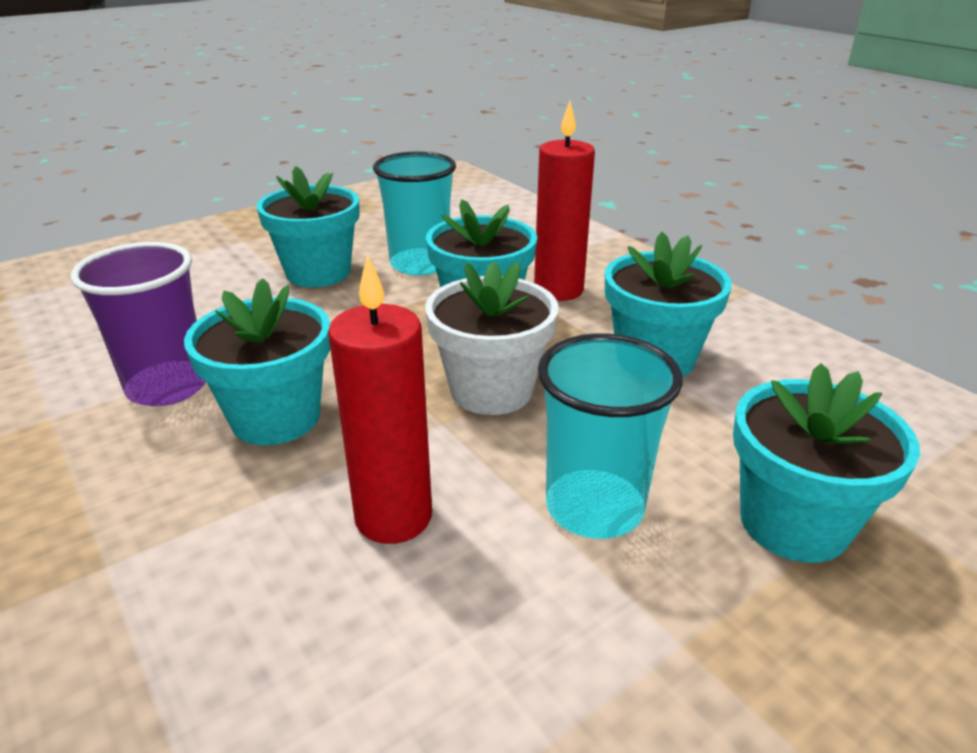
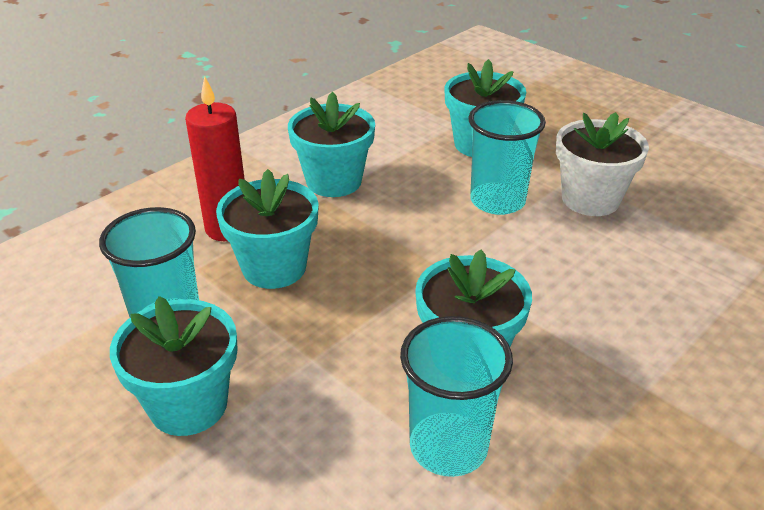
camera: 100 degrees left, 5 degrees up
(168, 387) = (448, 447): purple cup -> turquoise cup
(393, 517) = (541, 272): red candle -> none
(491, 390) = (394, 249): white flower pot -> white flower pot (590, 199)

